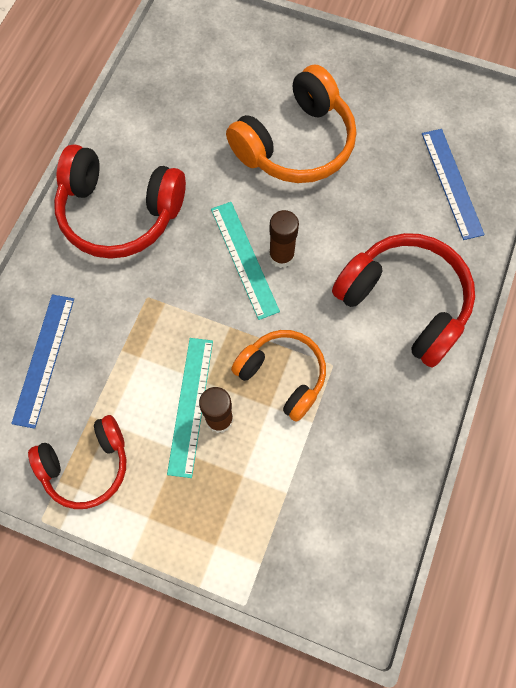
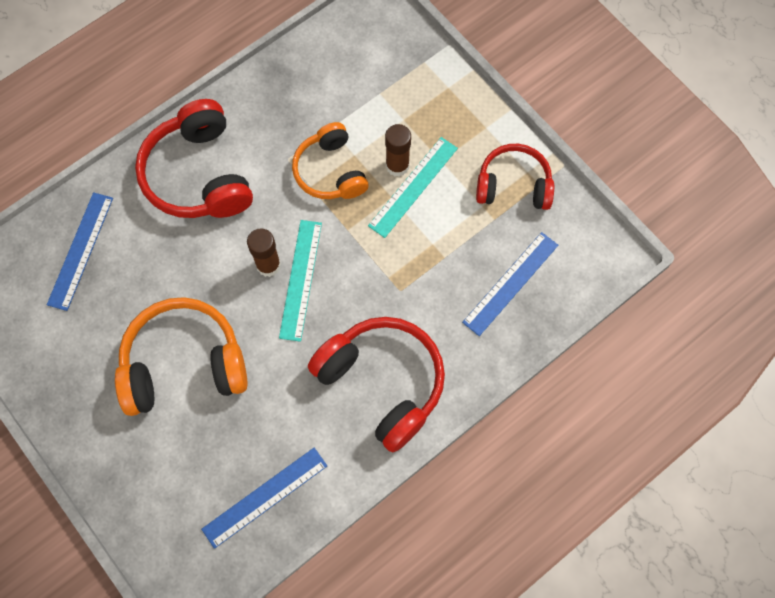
camera: 150 degrees left, 0 degrees up
(167, 89) = (265, 497): none -> blue ruler

